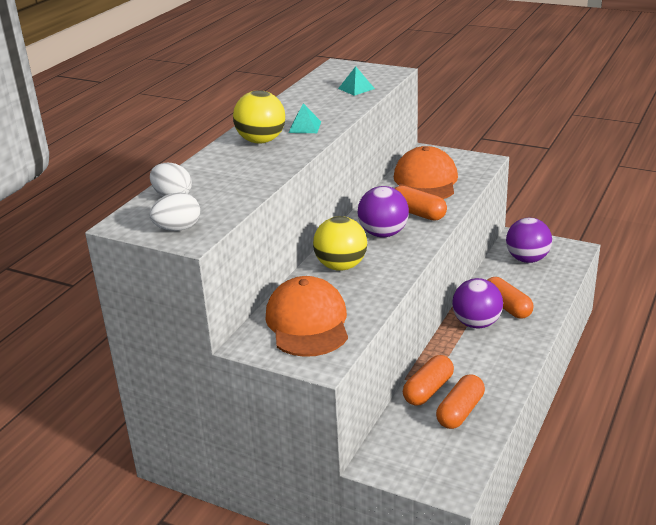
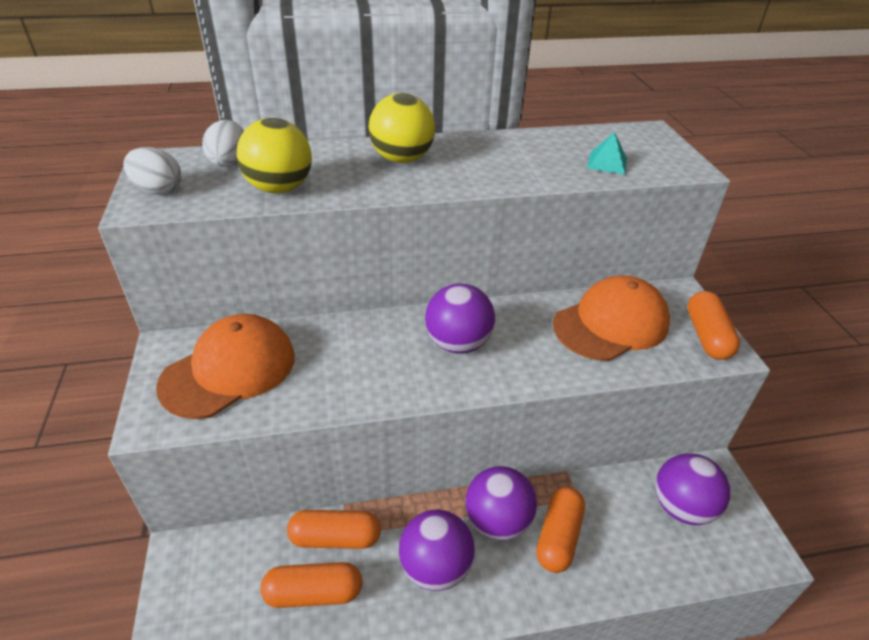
camera: 50 degrees right, 10 degrees up
(304, 127) = (465, 170): turquoise pyramid -> none
(341, 266) = (361, 342): yellow ball -> yellow ball (279, 188)
(417, 213) = (530, 351): orange capsule -> orange capsule (707, 336)
(486, 358) = (435, 567): none -> purple ball

